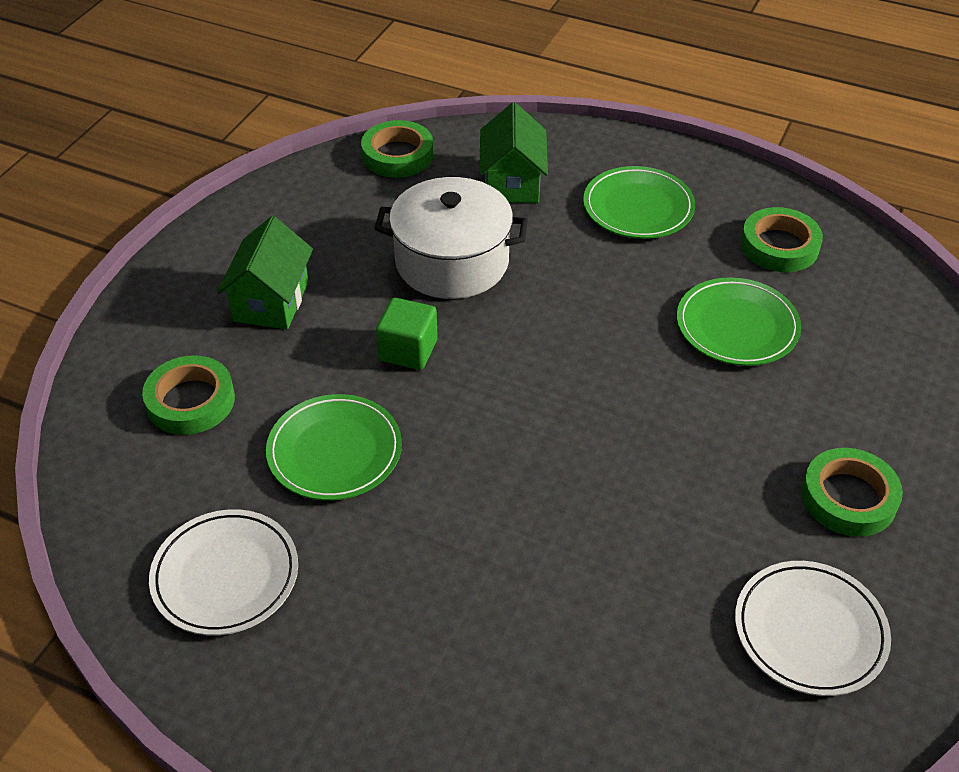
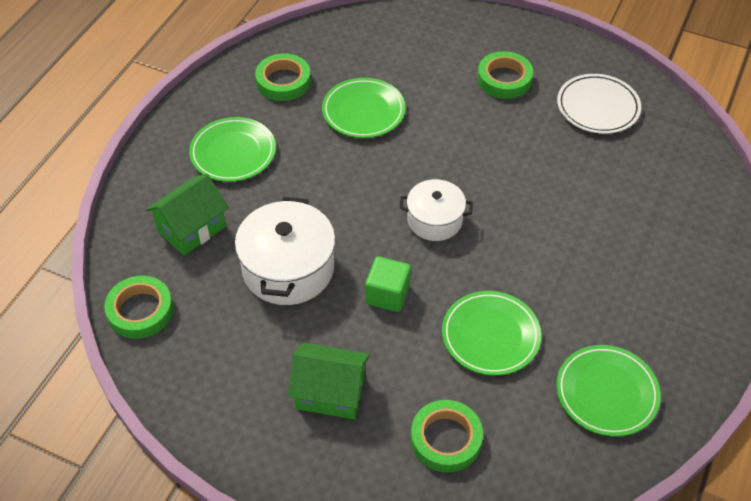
camera: 90 degrees left, 5 degrees up
(225, 576) = (606, 393): white plate -> green plate
(512, 182) = (191, 229): green house -> green house turned 45 degrees counterclockwise
(535, 400) = (435, 220): none -> white pot

